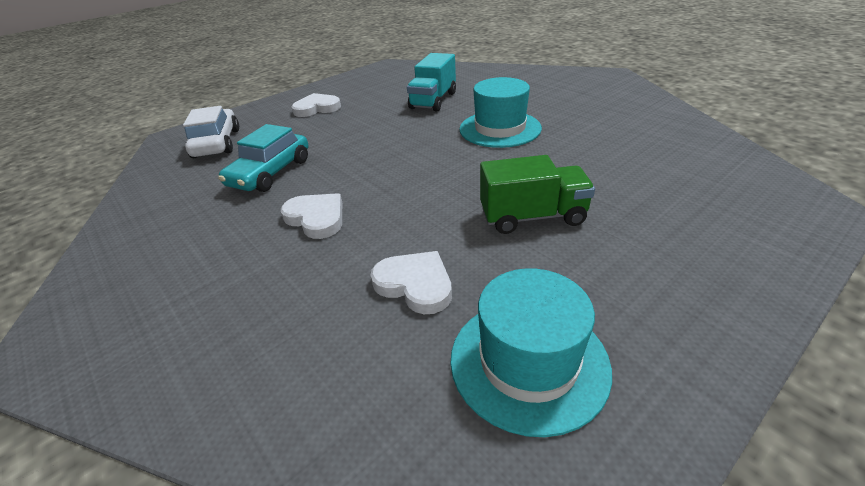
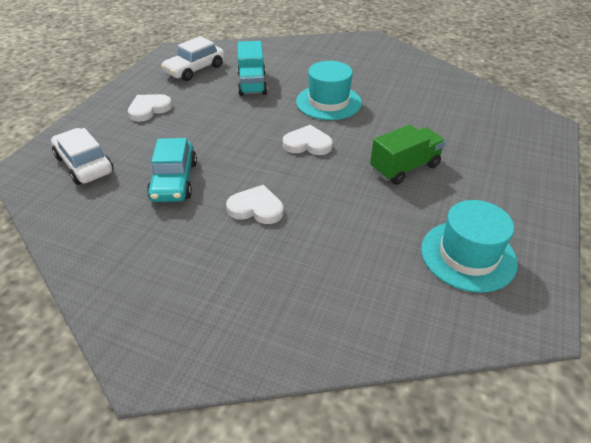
camera: 30 degrees left, 5 degrees up
(391, 82) = (195, 69): none -> white car
(415, 284) = (370, 233): white heart -> white heart (307, 144)

